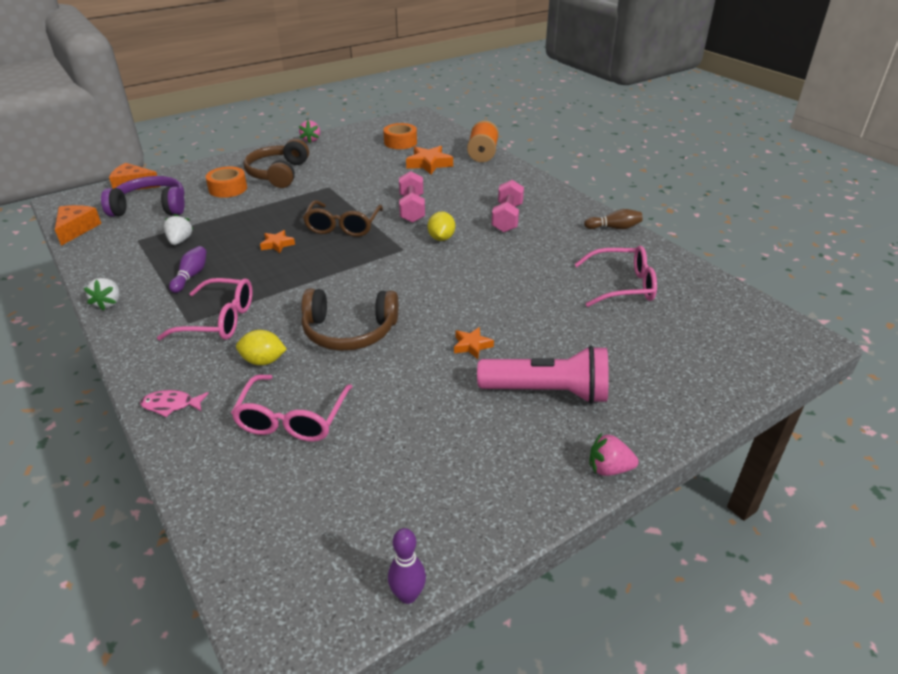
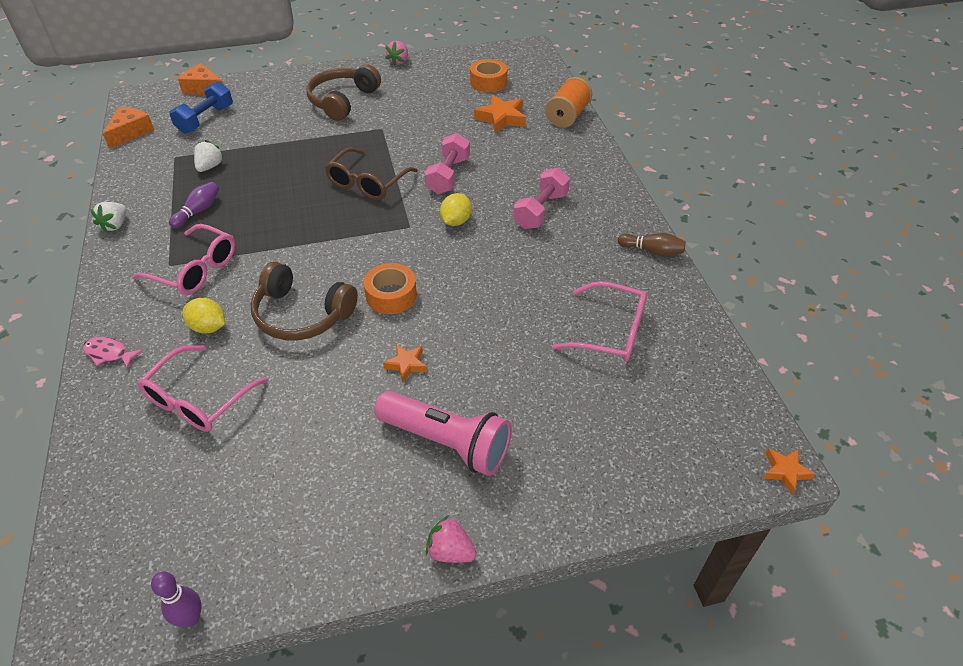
camera: 20 degrees right, 10 degrees up
(151, 207) = (205, 119): purple headphones -> blue dumbbell
(228, 189) = (285, 111): orange tape -> orange tape (391, 295)
(277, 244) = (293, 191): orange star -> orange star (785, 471)

